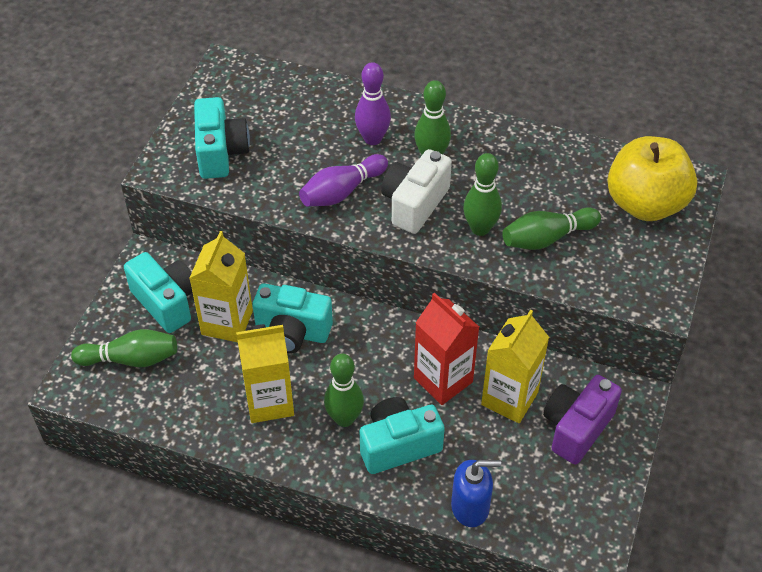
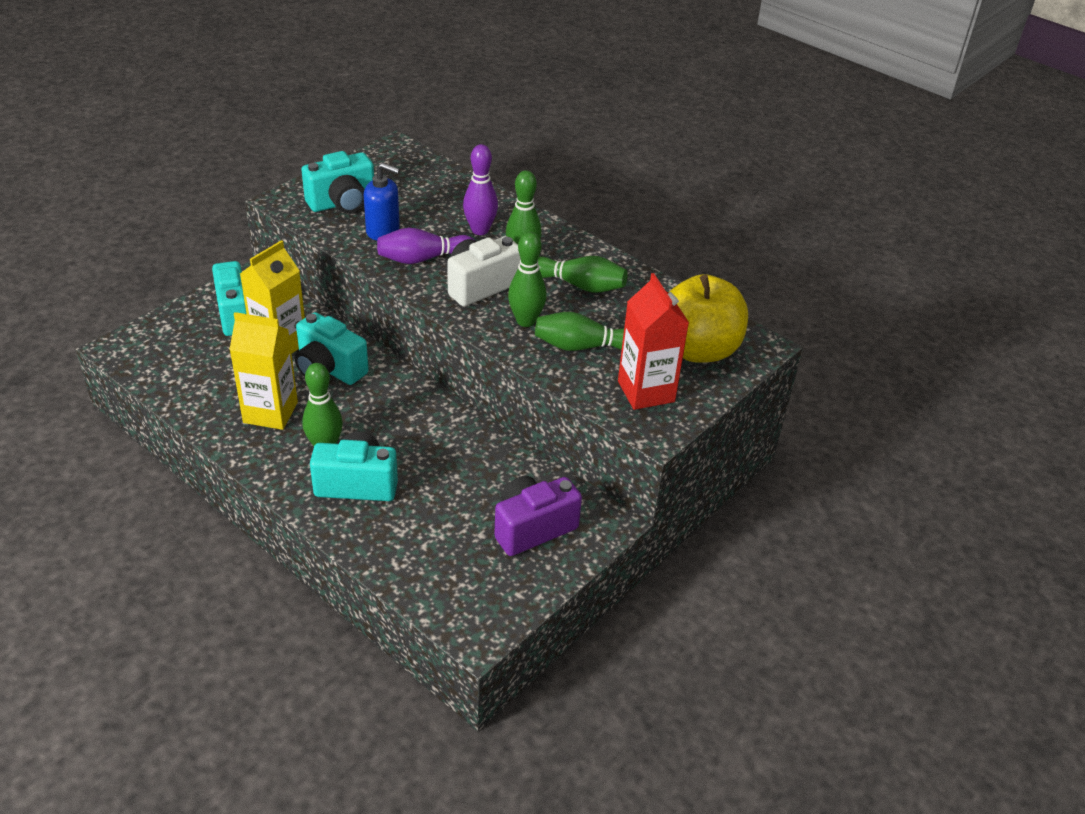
camera: 20 degrees right, 10 degrees down
(131, 359) = (181, 344): green bowling pin -> green bowling pin (580, 285)
(221, 153) = (342, 203): turquoise camera -> turquoise camera turned 45 degrees clockwise
(443, 380) = (435, 448): red carton -> red carton (646, 391)
(470, 507) = (386, 555): blue soap dispenser -> blue soap dispenser (383, 231)
(509, 398) = (486, 483): yellow carton -> none

